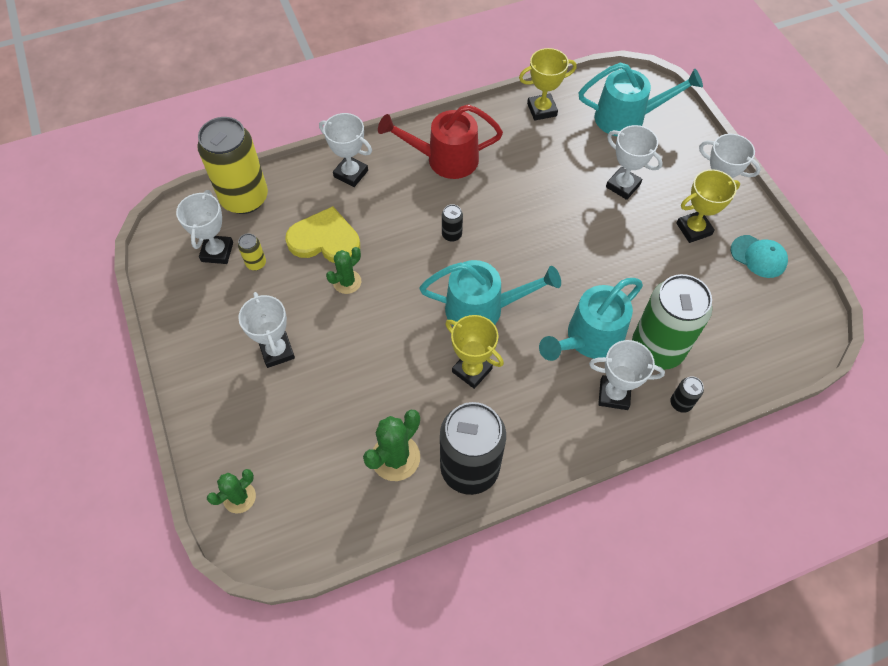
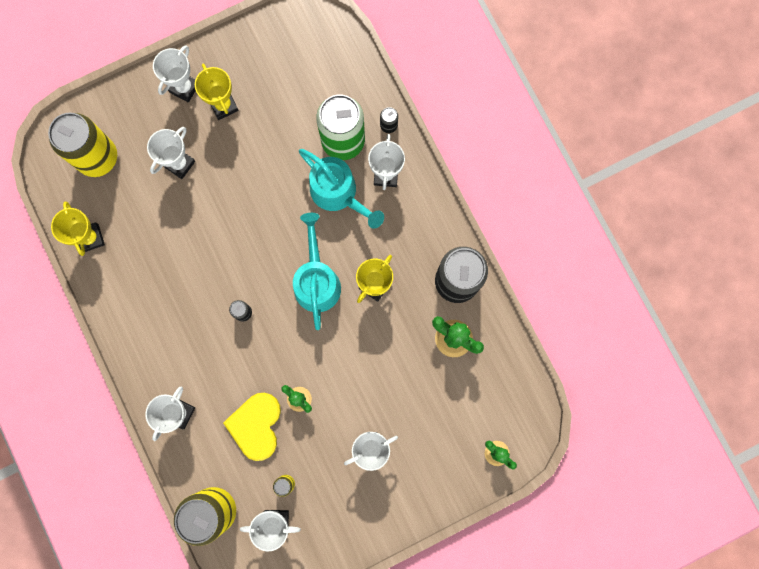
camera: 95 degrees left, 20 degrees up
(444, 159) = (157, 327): red watering can -> none
(628, 118) = (97, 157): turquoise watering can -> yellow can
(758, 256) = (248, 55): turquoise cap -> none

